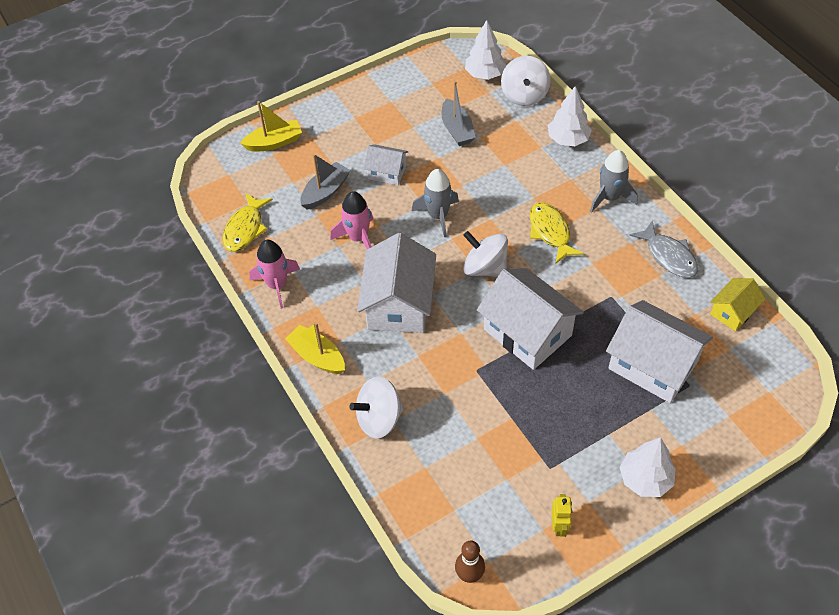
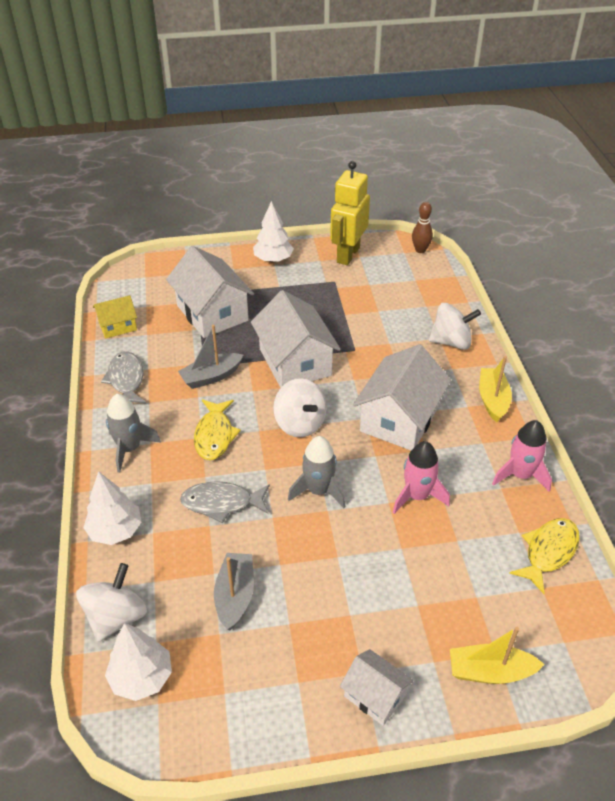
camera: 160 degrees left, 10 degrees down
(317, 356) = (493, 400): yellow boat -> yellow boat turned 150 degrees counterclockwise
(325, 192) = (438, 566): grey boat -> grey boat (211, 377)
(387, 172) = (352, 566): white house -> white house (375, 695)
(506, 182) = (221, 503): none -> grey fish
(559, 526) = (347, 255): yellow robot -> yellow robot, size x2.24

